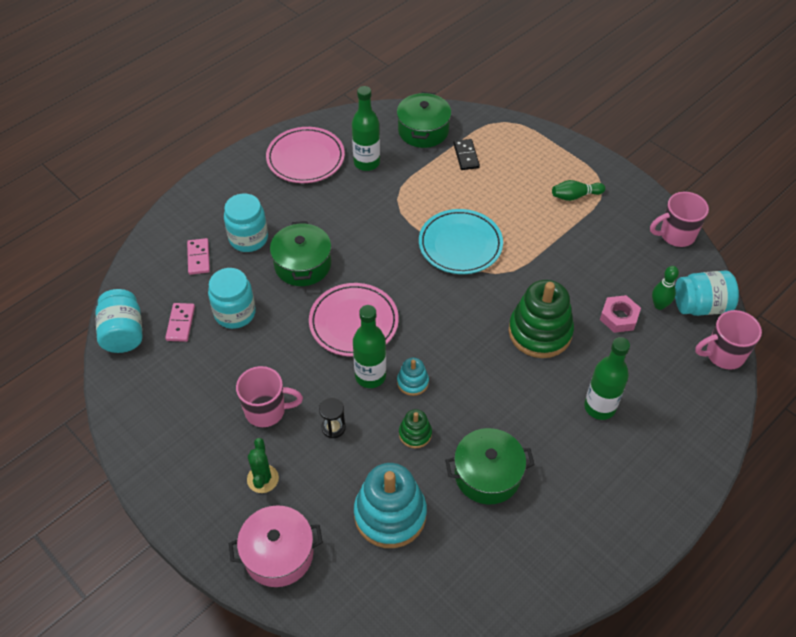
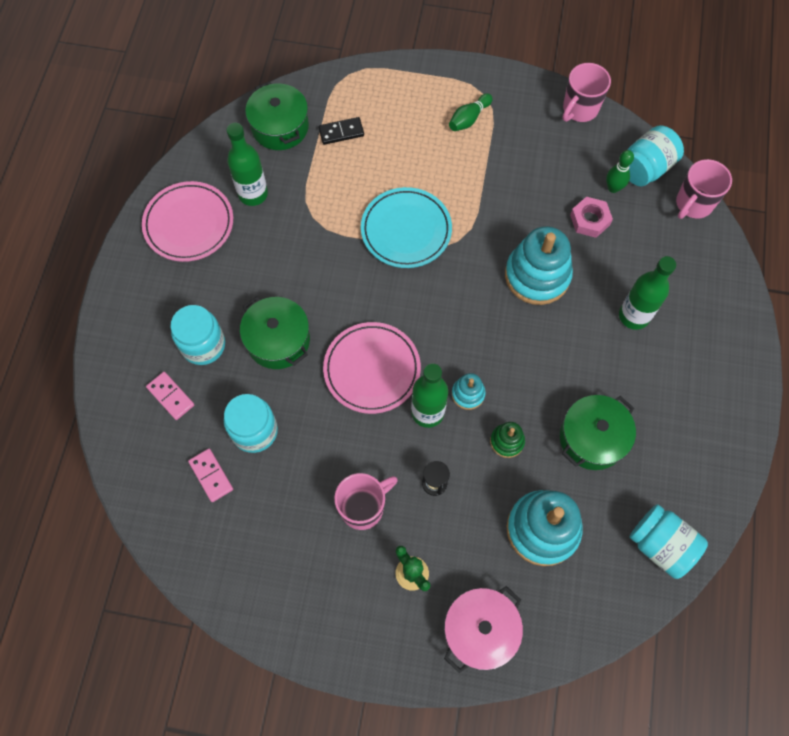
camera: 35 degrees left, 15 degrees up
(123, 333) = (163, 522): turquoise jar -> turquoise jar (660, 545)
(466, 156) = (341, 132): black domino -> black domino turned 60 degrees counterclockwise
(540, 332) = (537, 276): green stacking toy -> turquoise stacking toy

